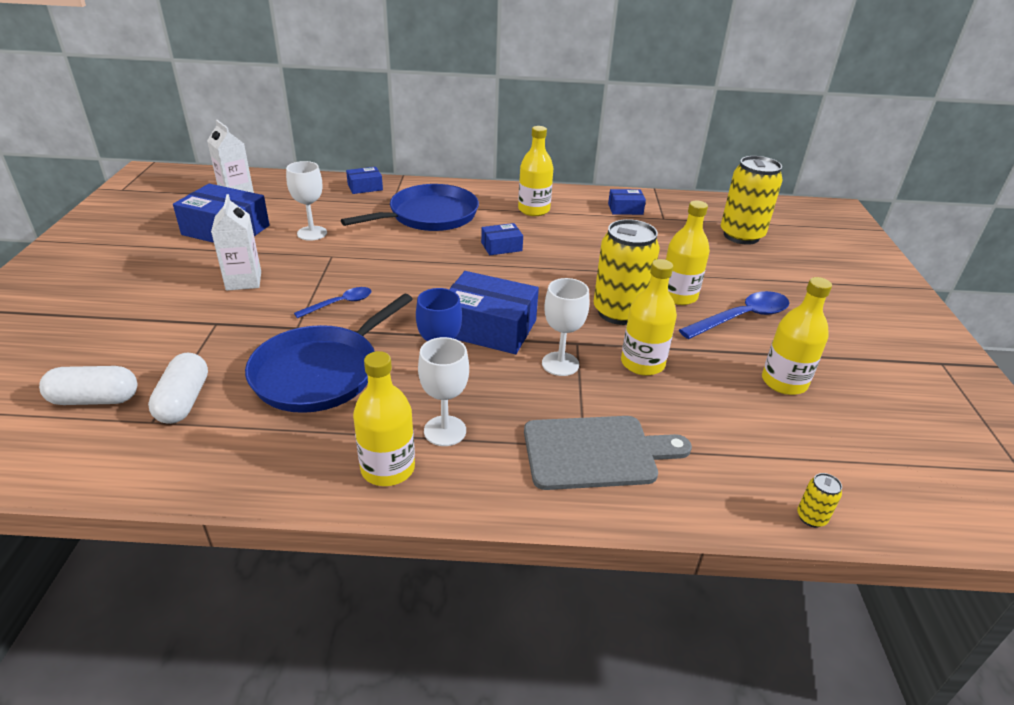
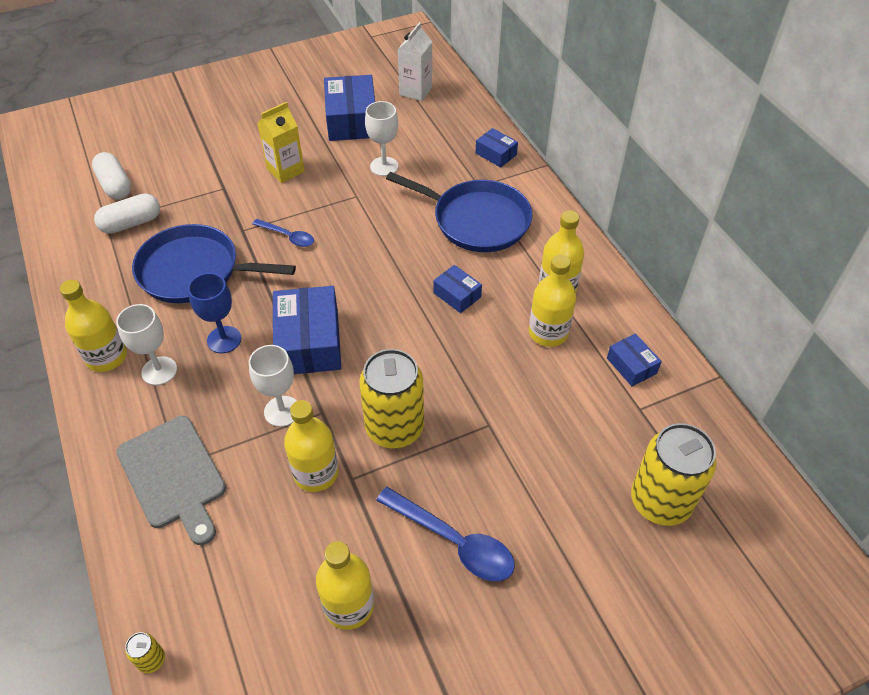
camera: 65 degrees right, 15 degrees up
(244, 281) = (285, 170): white carton -> yellow carton
(678, 296) = (461, 470): yellow bottle -> yellow bottle (548, 332)

